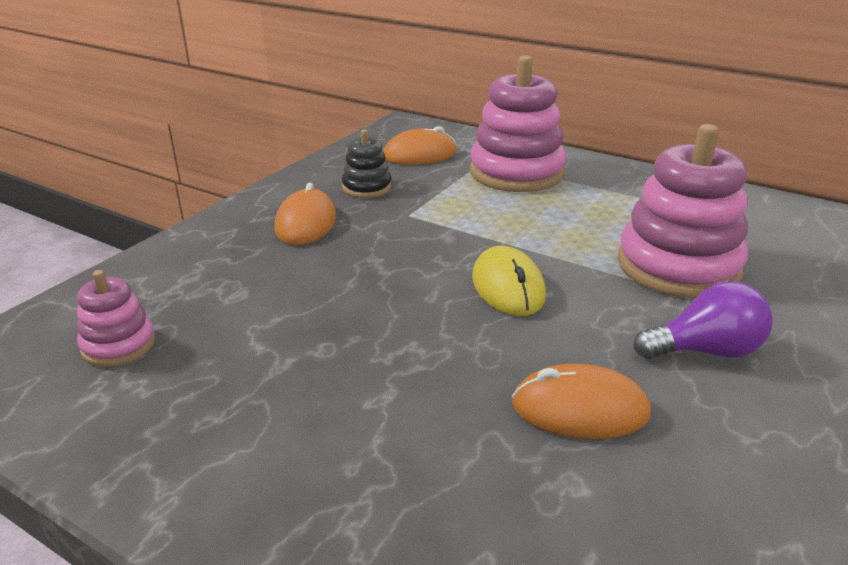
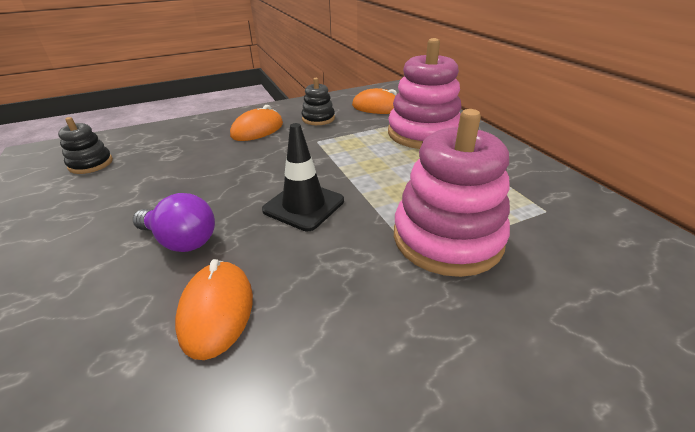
camera: 35 degrees right, 5 degrees up
(119, 345) = (91, 164): pink stacking toy -> black stacking toy
(508, 287) = (304, 205): yellow mouse -> black traffic cone
(580, 409) = (216, 310): orange mouse -> orange mouse turned 45 degrees clockwise
(705, 351) = (368, 315): purple light bulb -> purple light bulb (181, 240)

